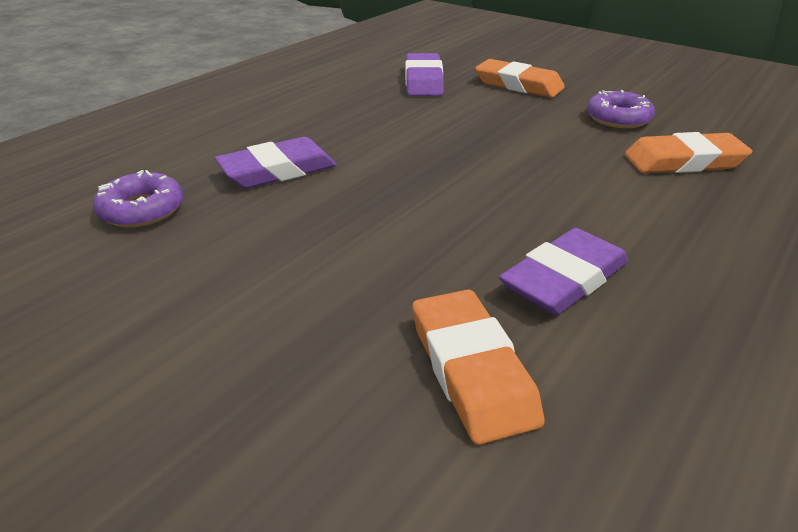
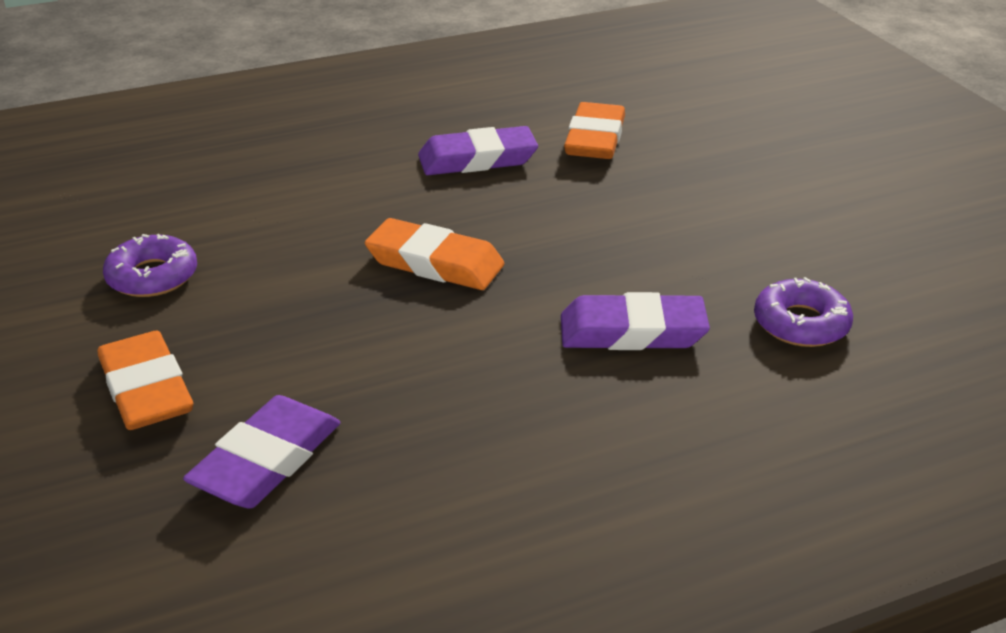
camera: 150 degrees left, 0 degrees up
(684, 161) = (210, 206): orange eraser -> orange eraser (435, 263)

